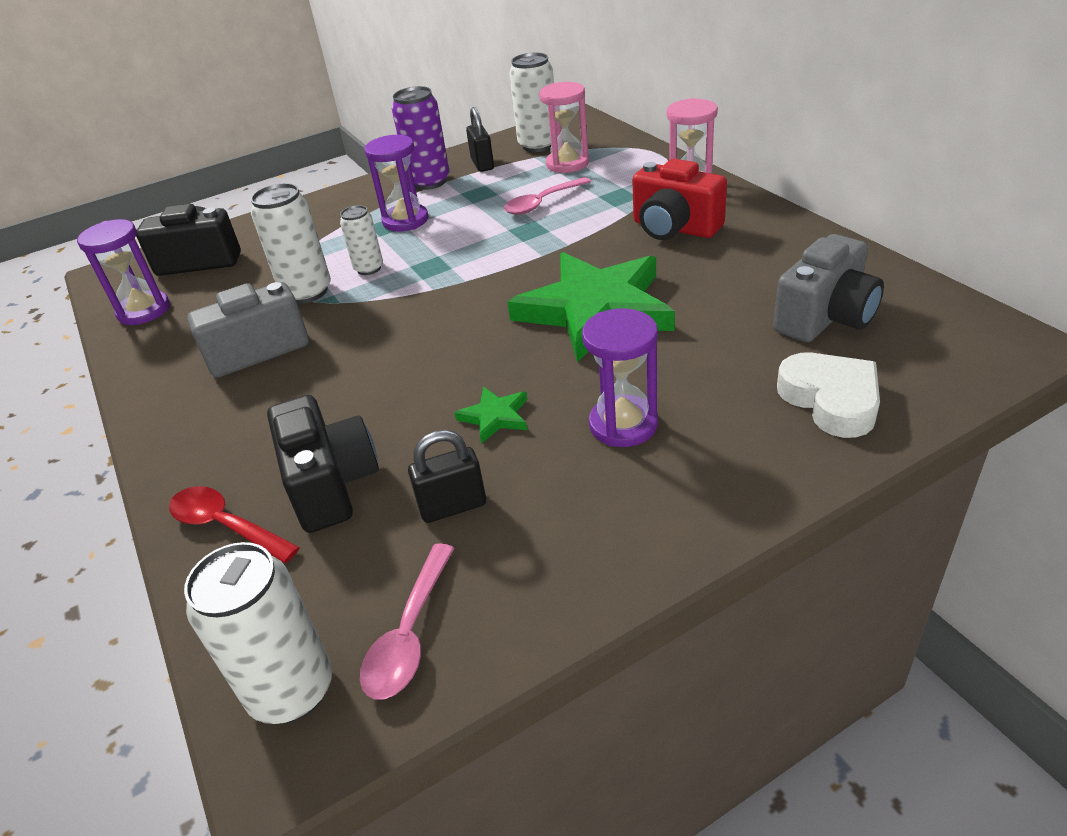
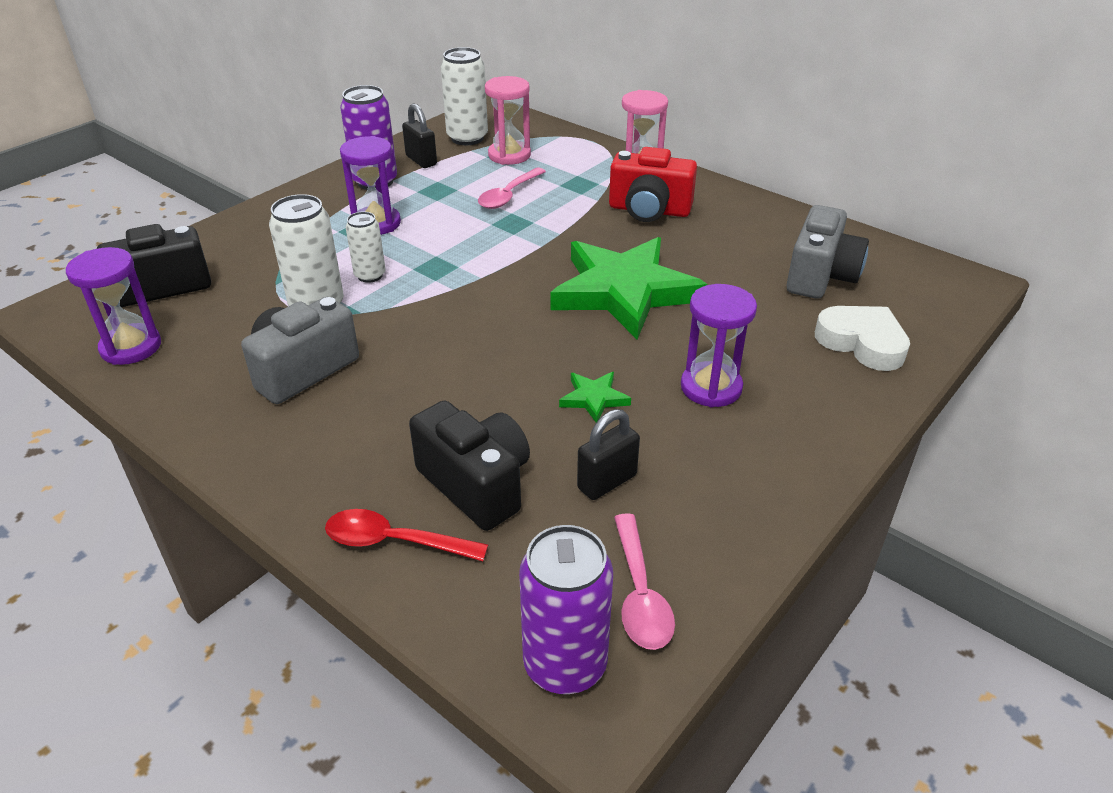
camera: 25 degrees left, 0 degrees up
(291, 690) = (565, 665): white can -> purple can

